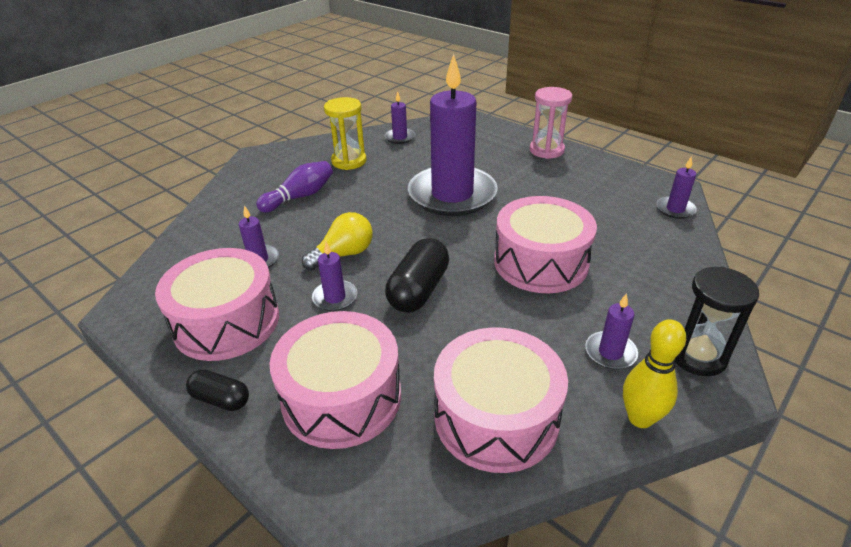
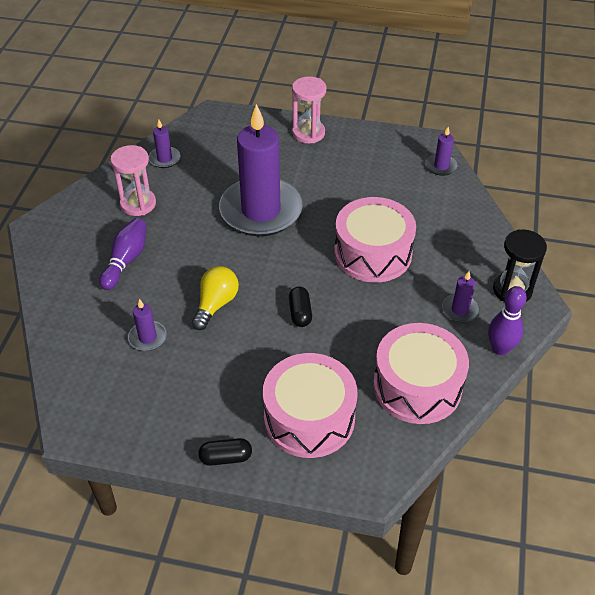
camera: 30 degrees left, 10 degrees up
(226, 322) = (173, 400): pink drum -> none
(335, 297) = (241, 345): purple candle -> none
(349, 161) = (138, 204): yellow hourglass -> pink hourglass
(419, 290) = (300, 313): black capsule -> black capsule, size x0.59
(640, 418) = (500, 348): yellow bowling pin -> purple bowling pin

